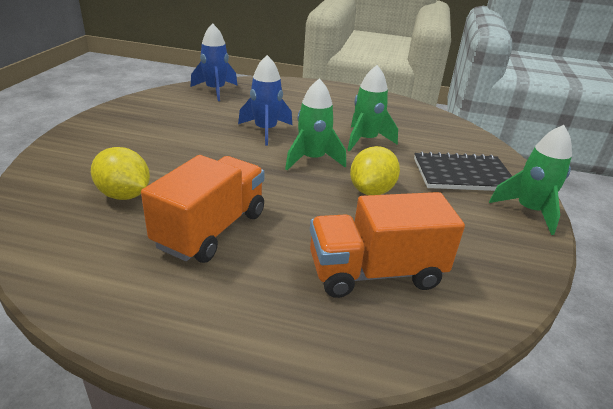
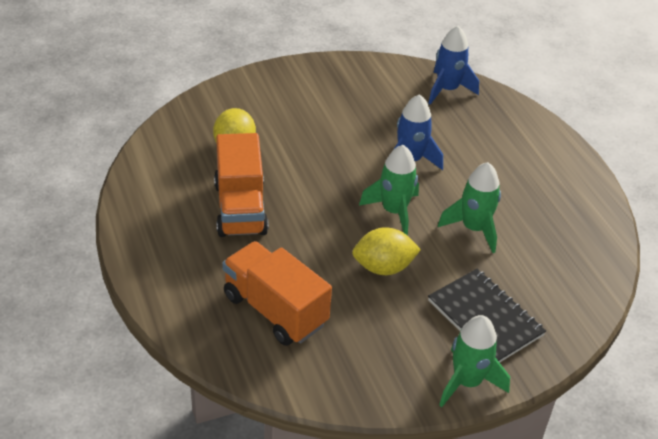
camera: 55 degrees right, 10 degrees up
(211, 229) = (240, 208): orange truck -> orange truck turned 90 degrees clockwise

